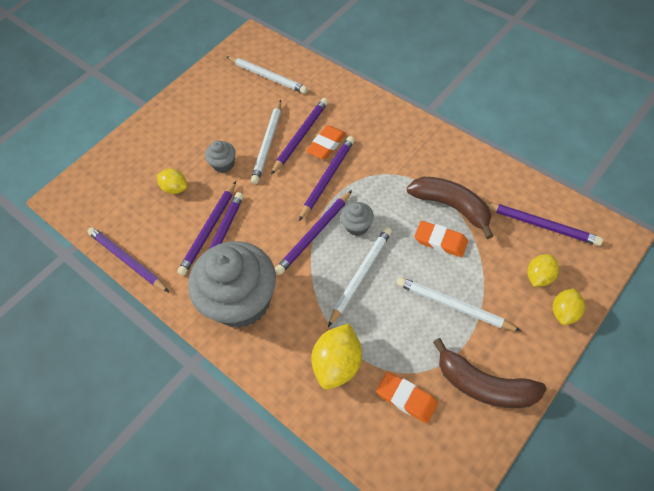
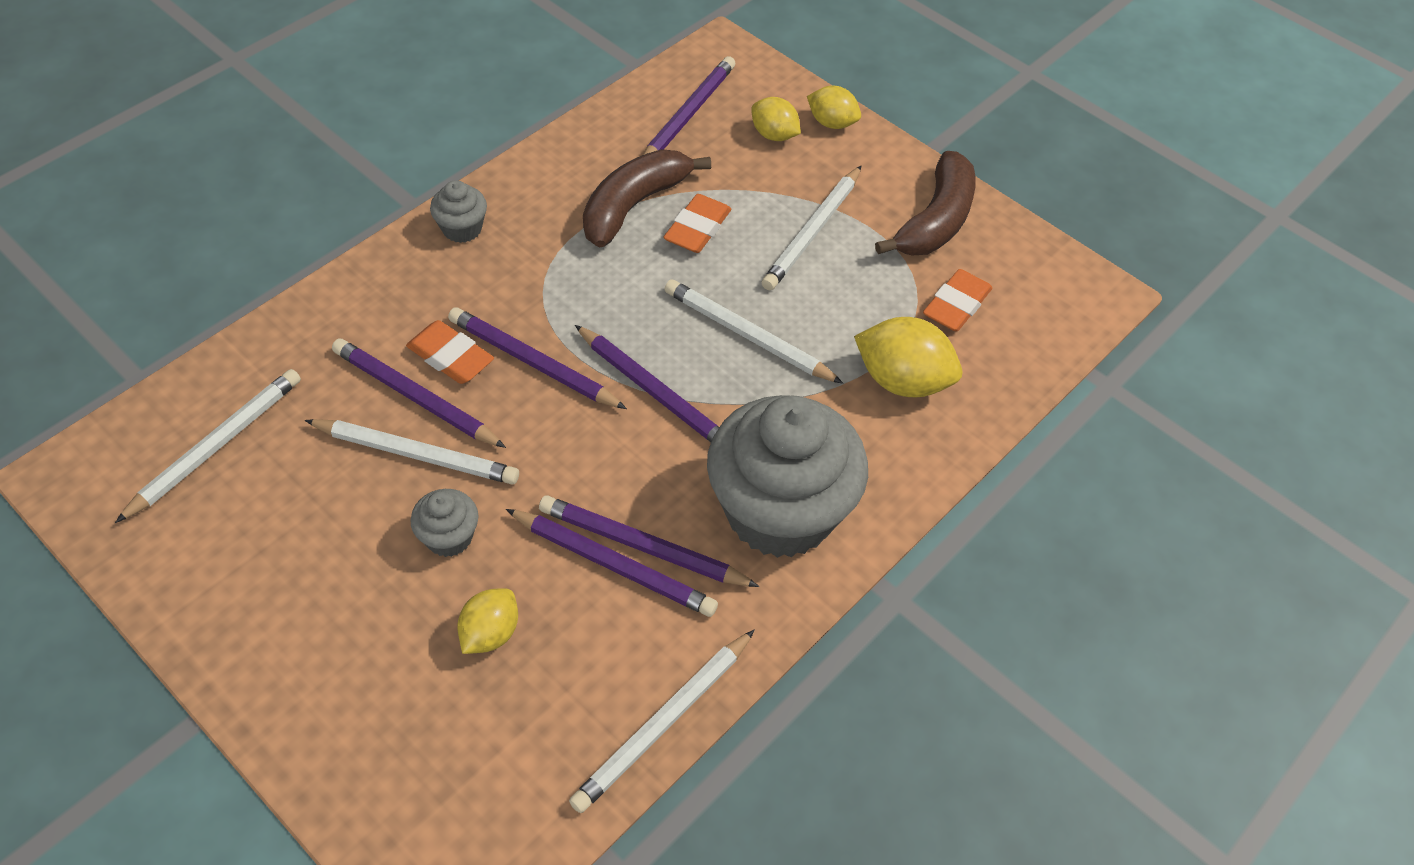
camera: 95 degrees left, 5 degrees down
(127, 260) = (663, 723): purple pencil -> white pencil
(357, 226) = (649, 330): grey cupcake -> grey cupcake (462, 229)

